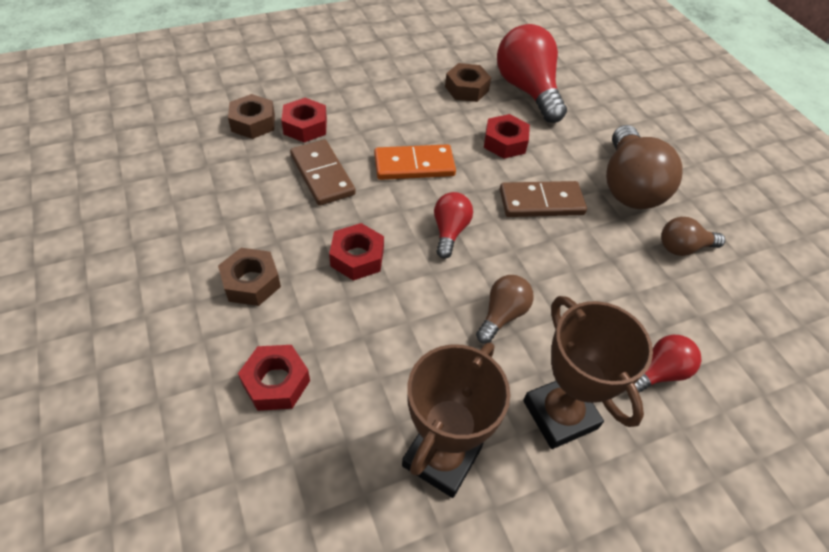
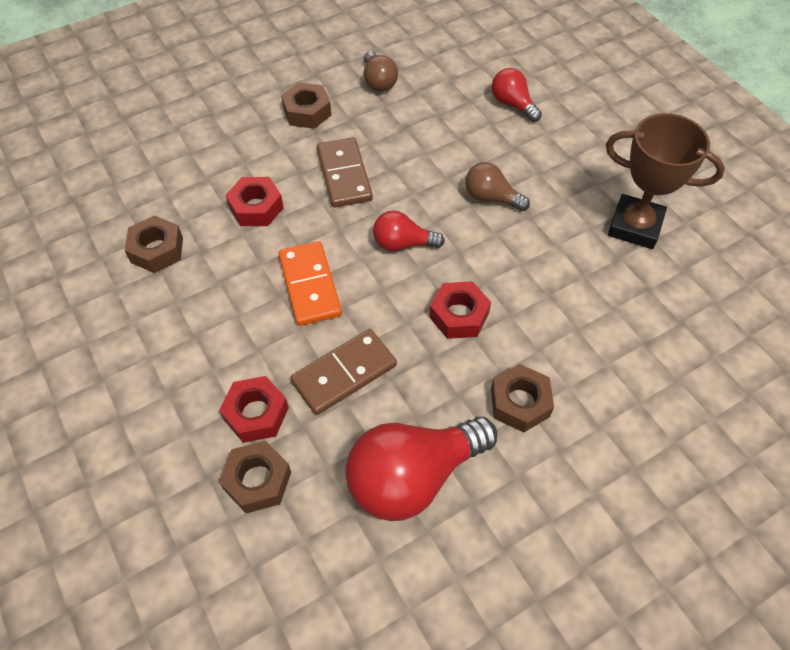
camera: 95 degrees left, 5 degrees up
(276, 382) = (619, 350): red nut -> none
(527, 90) = (155, 192): red light bulb -> red light bulb (413, 477)
(560, 414) = (570, 159): brown trophy -> none
(629, 186) = (307, 112): brown light bulb -> brown nut

